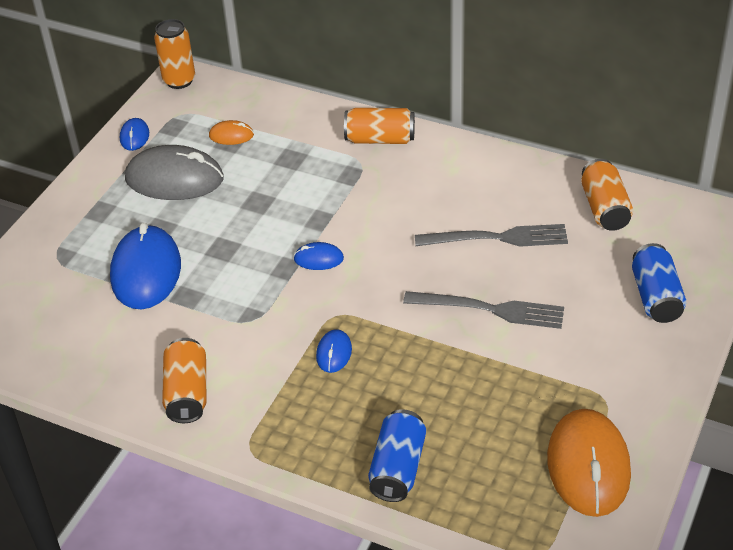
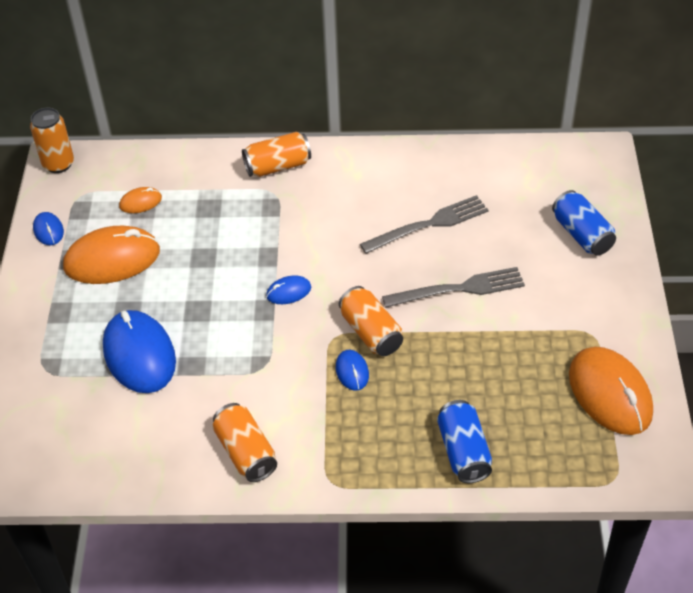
camera: 25 degrees left, 5 degrees up
(174, 179) = (112, 259): grey mouse -> orange mouse
(604, 208) = (500, 171): orange can -> orange can (371, 332)

